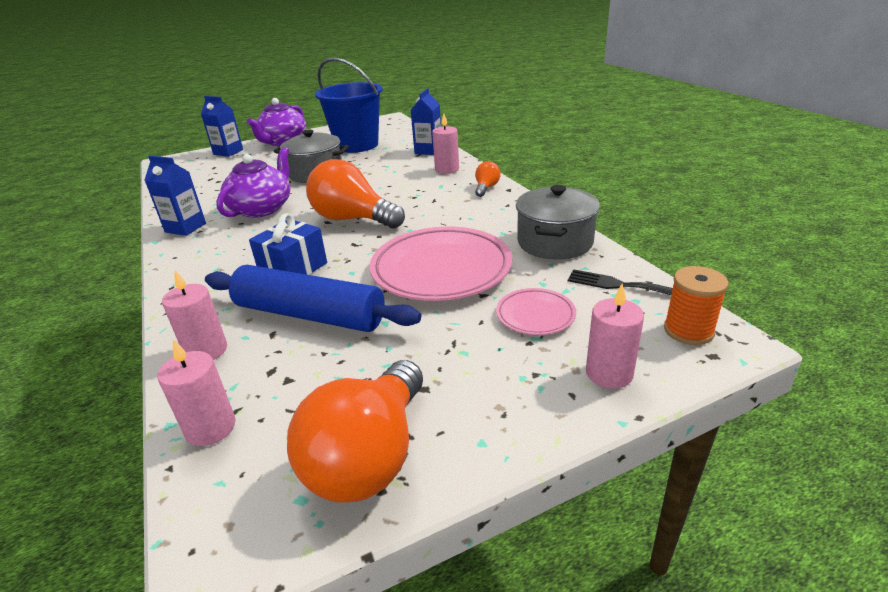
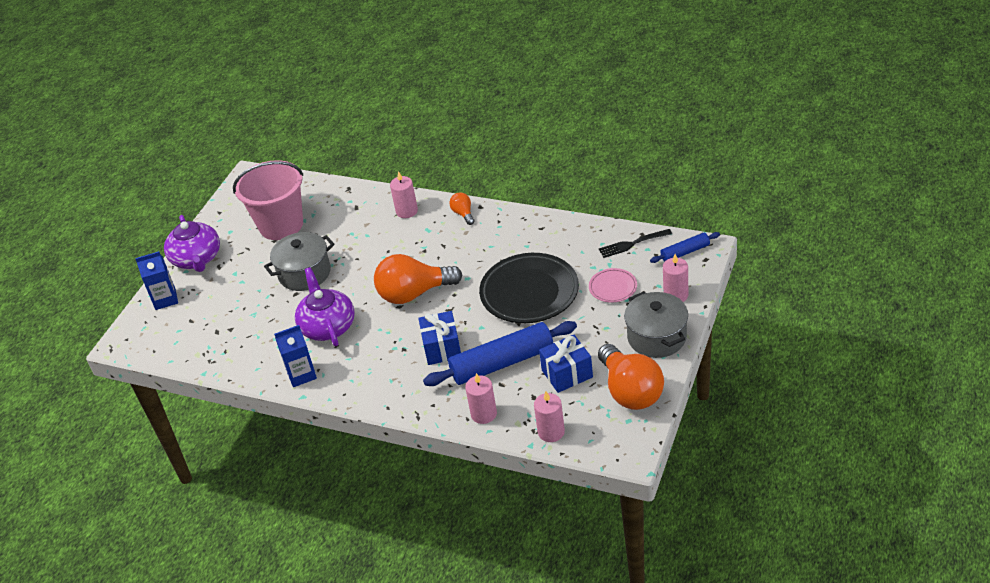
camera: 40 degrees left, 10 degrees up
(342, 372) = (567, 374): none -> blue gift
(357, 145) = (281, 225): blue bucket -> pink bucket
(428, 151) = (358, 198): blue carton -> none
(441, 270) = (529, 293): pink plate -> black plate
(555, 242) = (565, 235): grey pot -> grey pot (657, 337)
(688, 330) = (685, 252): orange spool -> blue rolling pin

